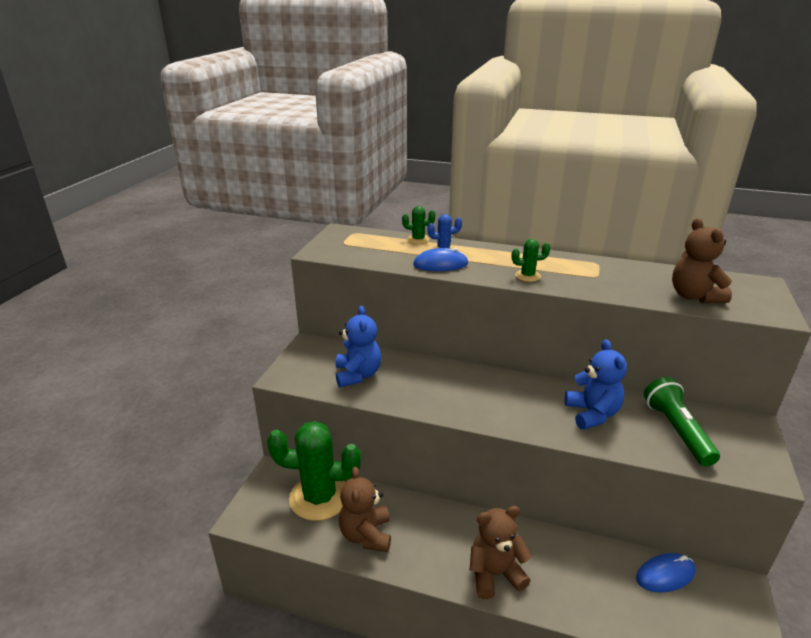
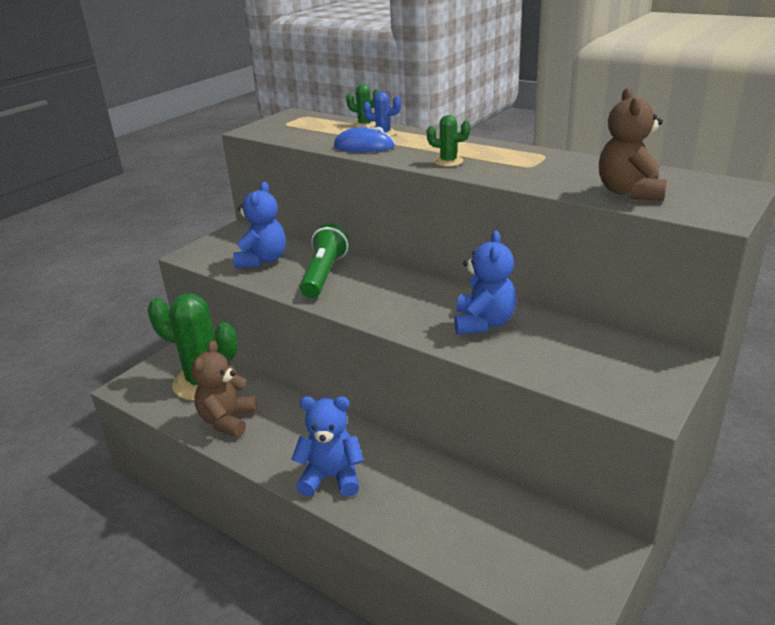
camera: 20 degrees right, 0 degrees up
(495, 574) = (331, 477): brown teddy bear -> blue teddy bear
(665, 575) = (522, 517): blue mouse -> none
(676, 430) = (572, 351): green flashlight -> green flashlight (324, 274)

